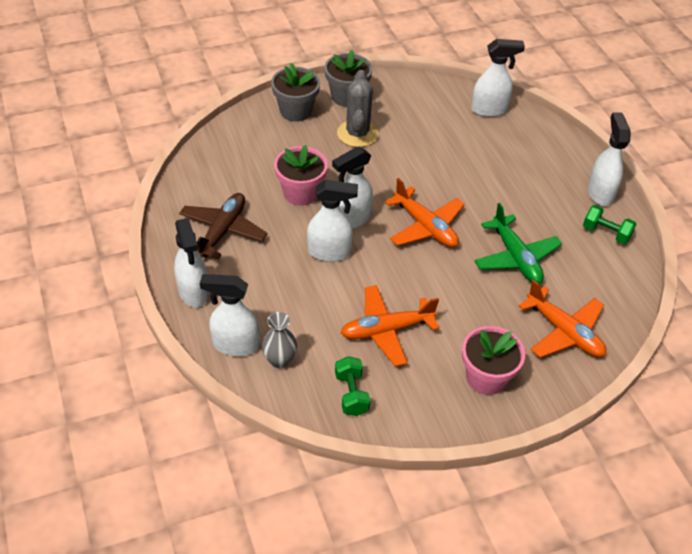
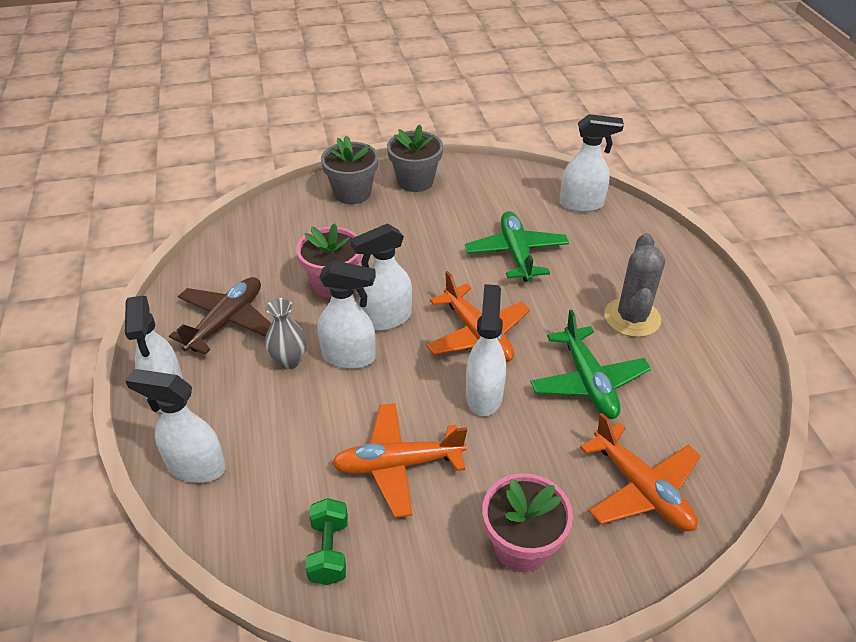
camera: 10 degrees right, 5 degrees down
(279, 360) = (246, 493): grey vase -> grey vase (289, 361)
(357, 134) = (418, 221): grey cactus -> grey cactus (632, 317)
(443, 157) = (516, 253): none -> green plane
(600, 193) = (710, 308): white spray bottle -> white spray bottle (484, 395)
(606, 233) = (713, 359): green dumbbell -> none

